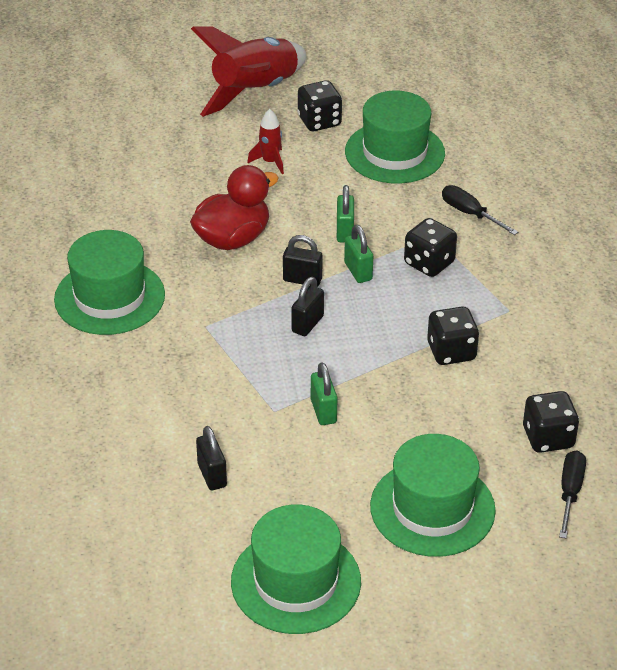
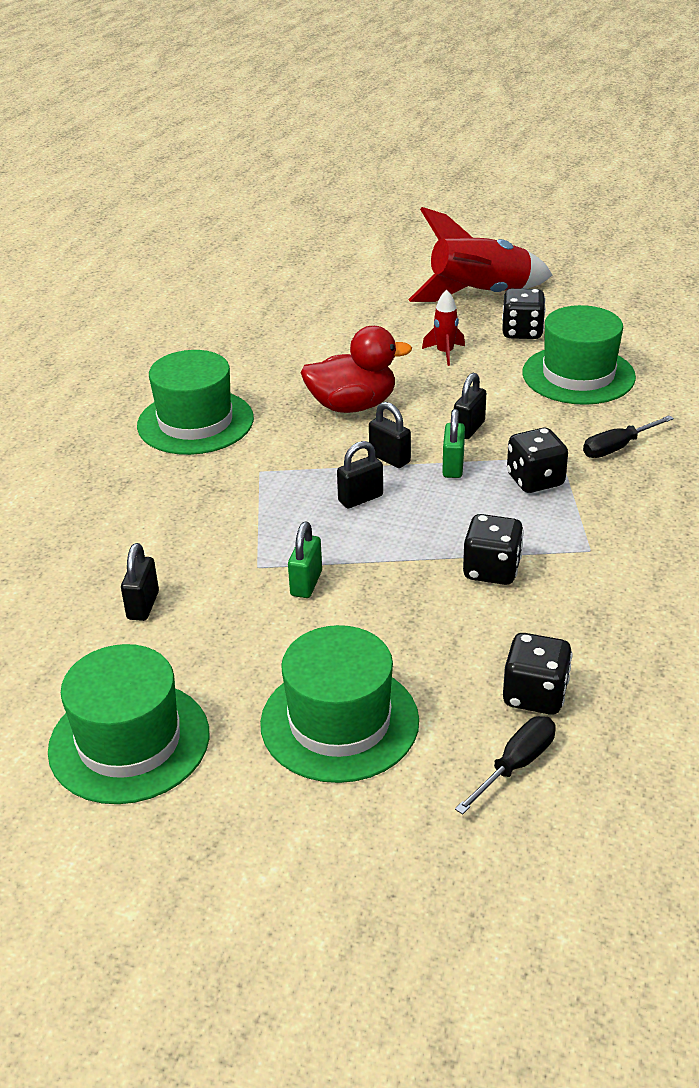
camera: 30 degrees right, 5 degrees down
(344, 232) = (469, 429): green padlock -> black padlock
(470, 213) = (617, 448): black screwdriver -> black screwdriver turned 105 degrees counterclockwise

